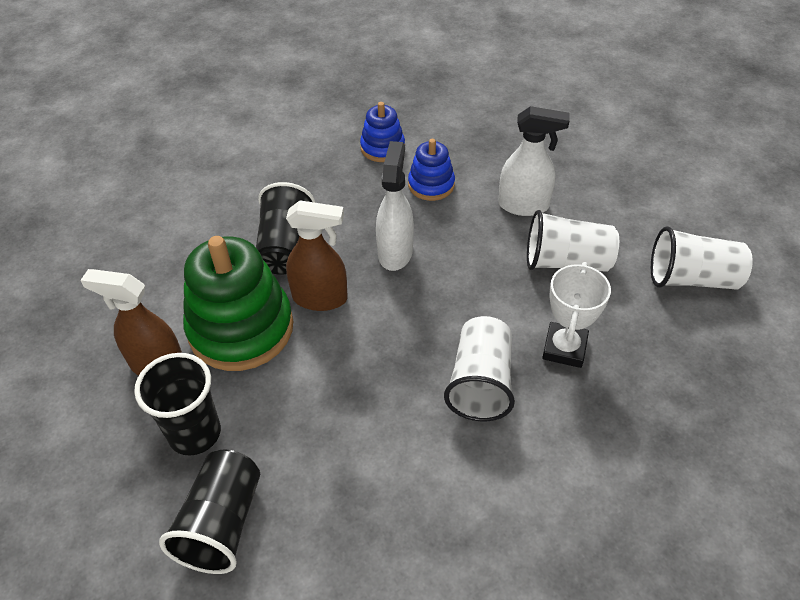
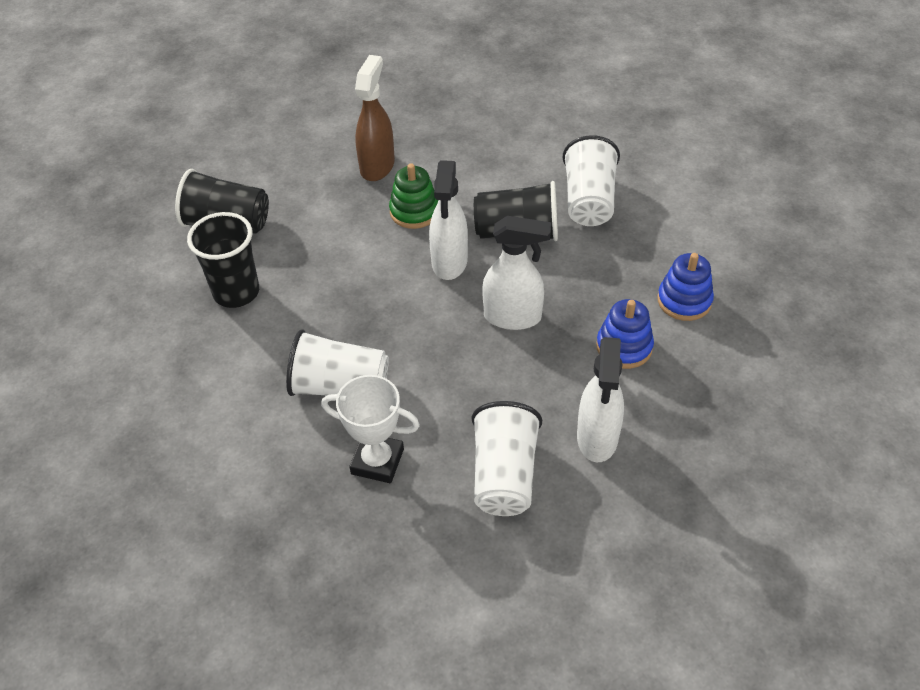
camera: 90 degrees right, 0 degrees up
(195, 433) = (308, 197): black cup -> black cup (236, 292)
(241, 328) = (414, 211): green stacking toy -> green stacking toy, size x0.52
(320, 298) = (449, 262): brown spray bottle -> white spray bottle
(692, 278) = (478, 612): white cup -> white cup (589, 201)

